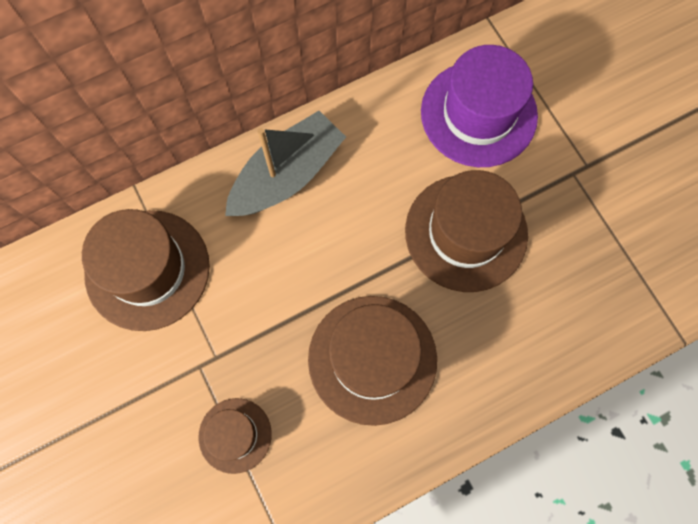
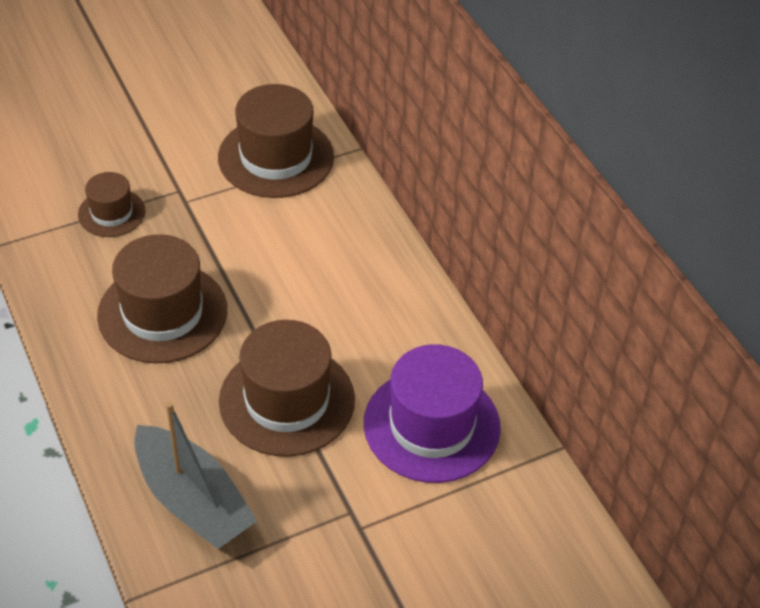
camera: 90 degrees right, 25 degrees down
(287, 175) = (364, 256): grey boat -> grey boat (193, 500)

